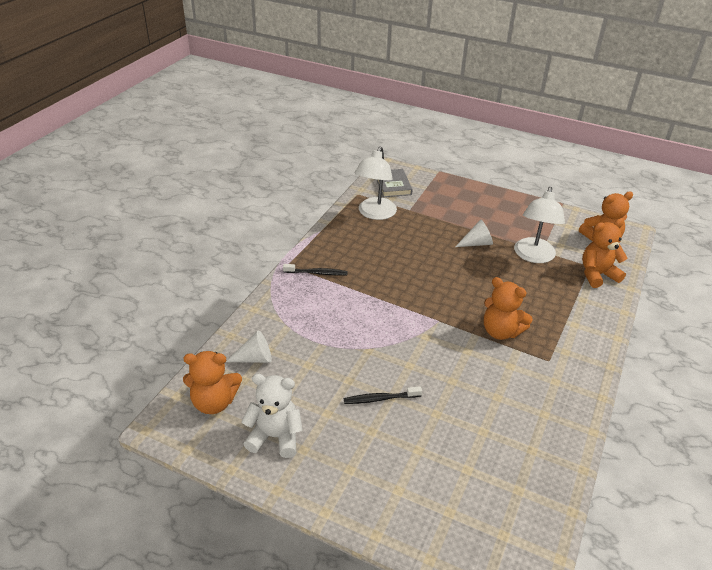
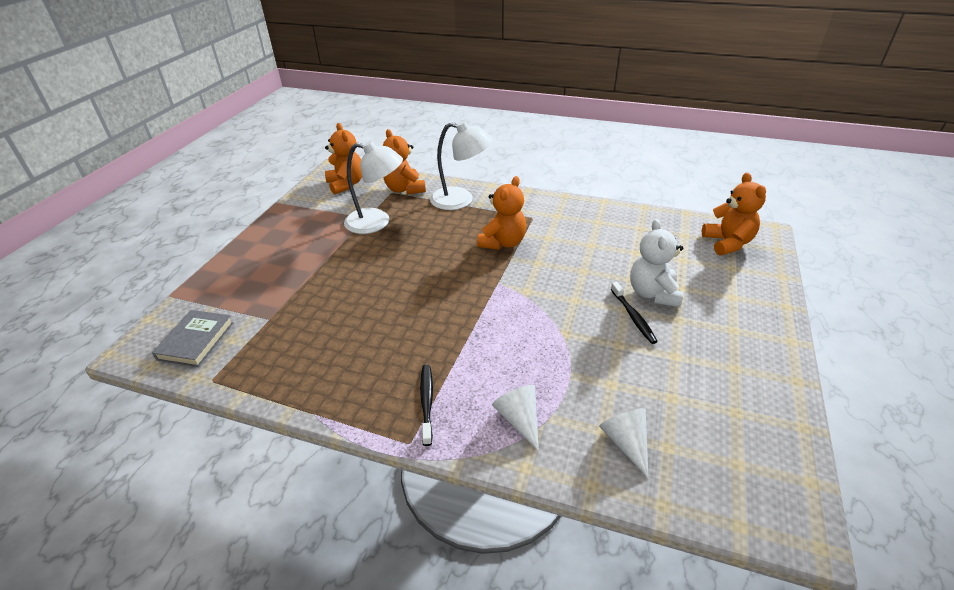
camera: 95 degrees left, 0 degrees up
(214, 402) = (724, 472): orange teddy bear -> orange teddy bear (727, 243)
(275, 437) = (735, 395): white teddy bear -> white teddy bear (653, 293)
(374, 214) = (274, 354): white lamp -> white lamp (461, 200)
(393, 185) = (196, 341): grey book -> grey book turned 60 degrees counterclockwise
(476, 243) = (352, 259): white cone -> white cone (519, 419)

